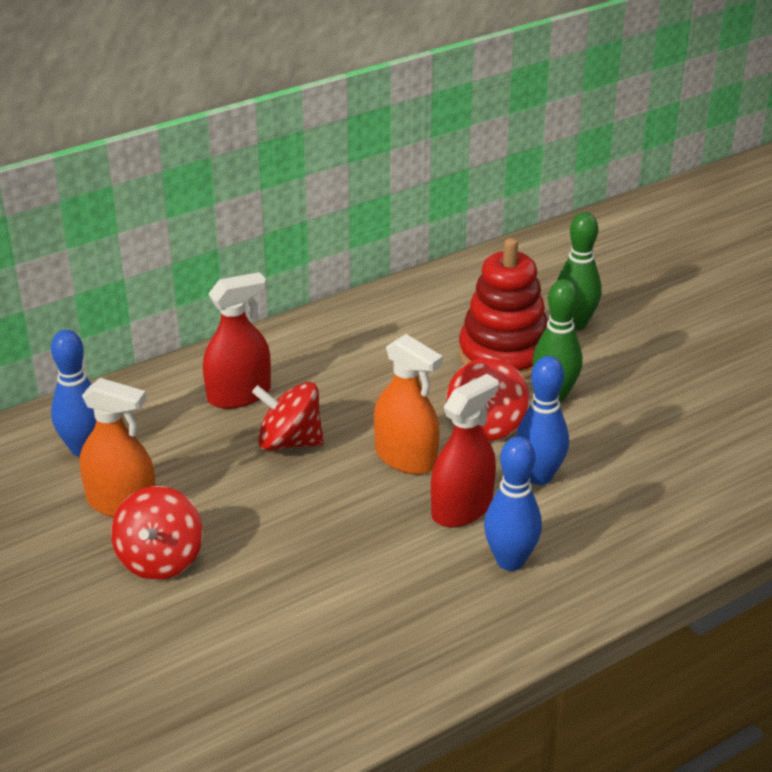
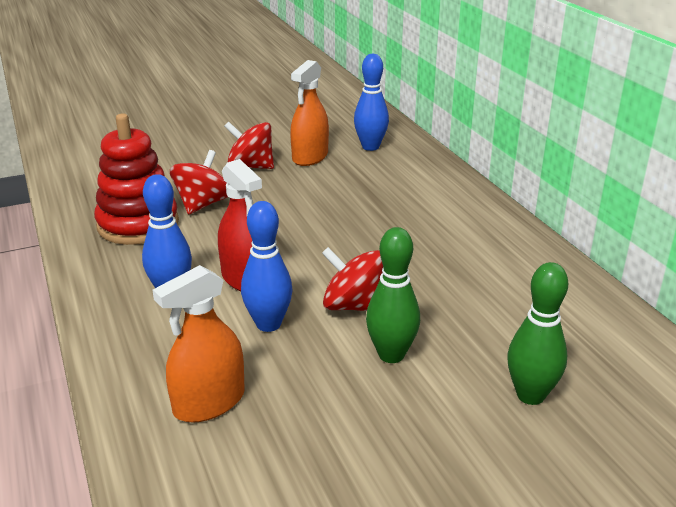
camera: 100 degrees right, 5 degrees down
(239, 395) = (421, 198): red spray bottle -> none
(289, 442) = (356, 213): red spinning top -> red spinning top (203, 204)
(406, 458) = (319, 260): orange spray bottle -> orange spray bottle (209, 402)
(504, 355) = (467, 333): red stacking toy -> red stacking toy (138, 224)

